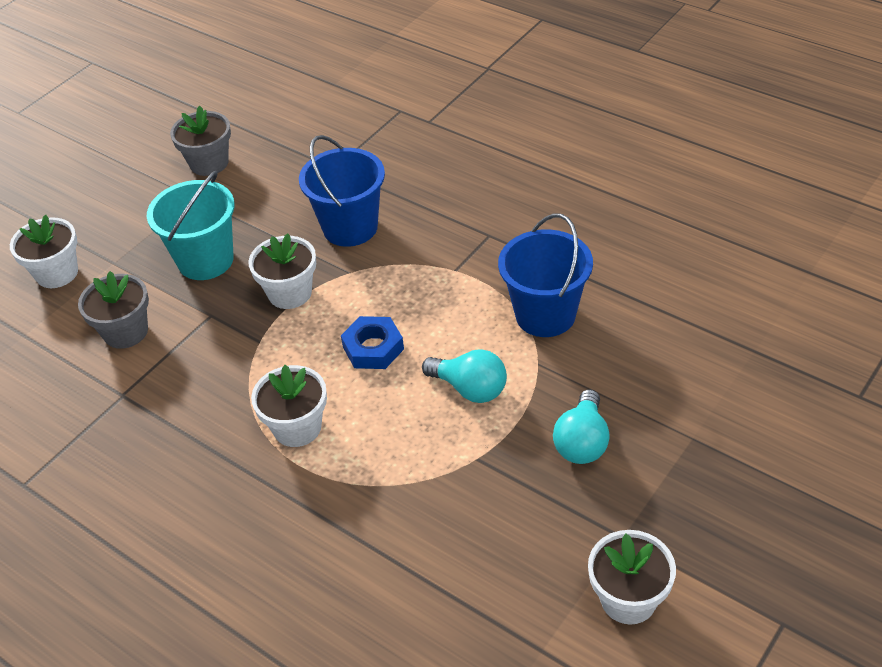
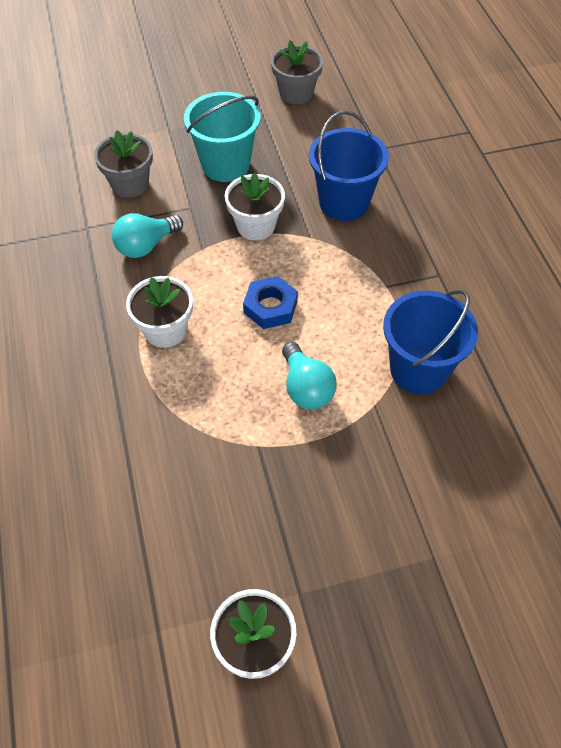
camera: 35 degrees right, 10 degrees up
(57, 273) = (130, 115): white flower pot -> none
(582, 442) = (345, 493): turquoise light bulb -> turquoise light bulb (146, 245)

